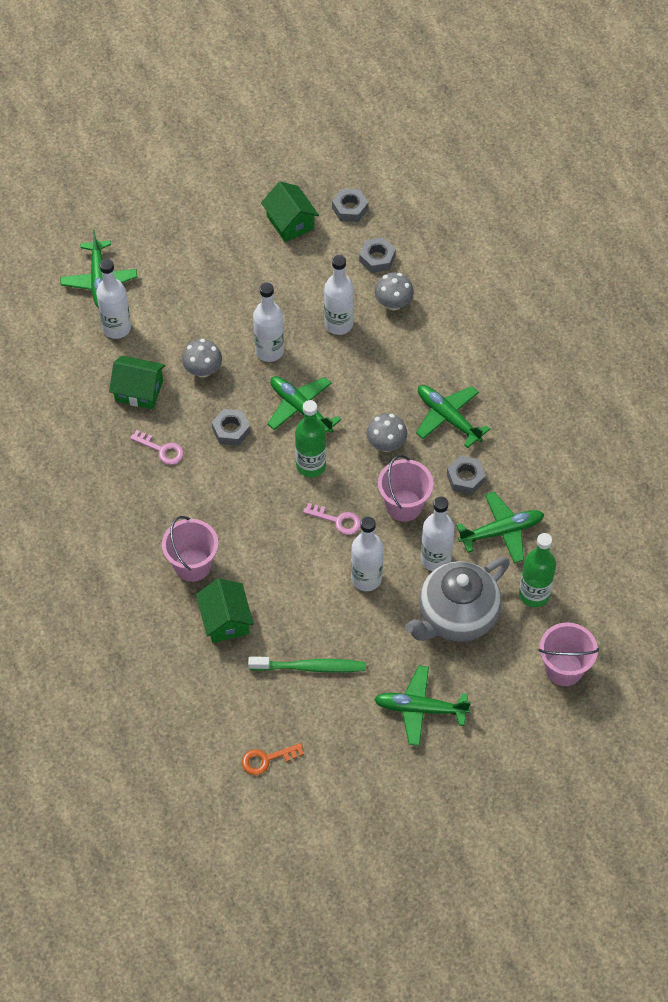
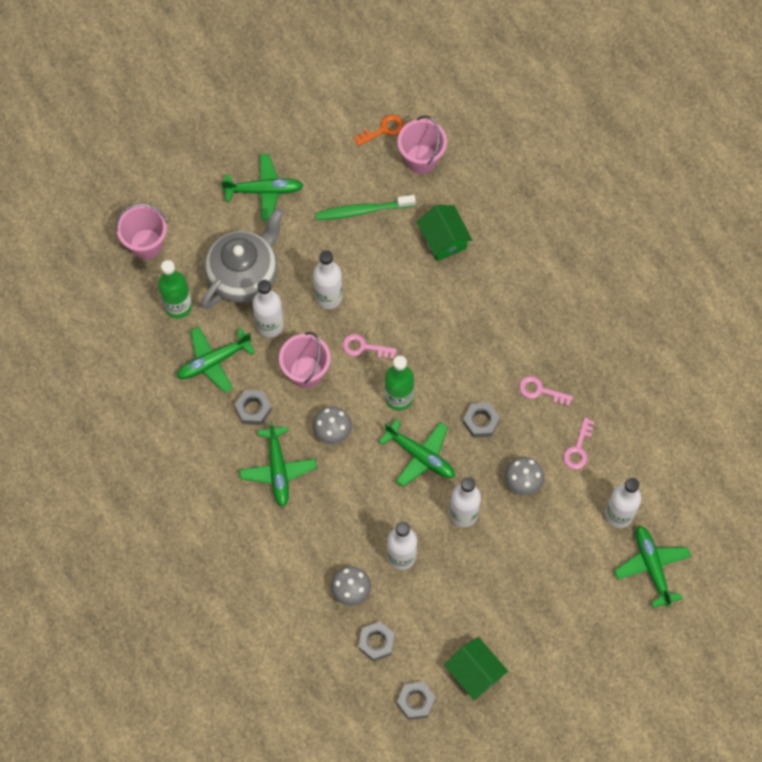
camera: 170 degrees right, 10 degrees up
(139, 391) = (578, 449): green house -> pink key
(192, 565) = (484, 284): pink bucket -> pink bucket (421, 159)
(448, 418) = (278, 469): green plane -> green plane turned 45 degrees clockwise

